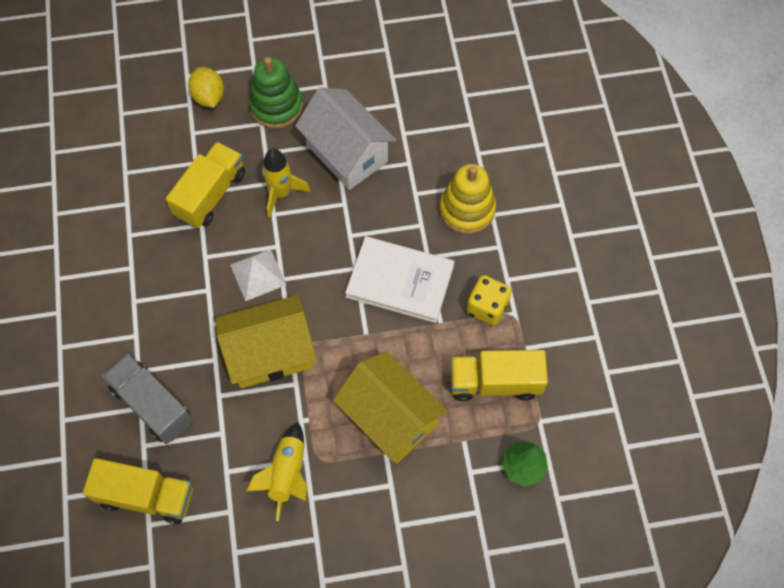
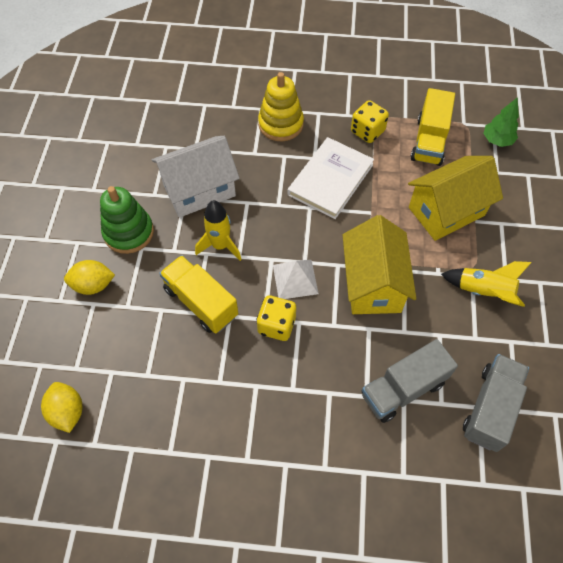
camera: 75 degrees left, 5 degrees down
(79, 122) = (67, 412): none -> yellow lemon
(146, 496) = (490, 408): yellow truck -> grey truck
(200, 270) = (276, 325): none -> yellow dice

